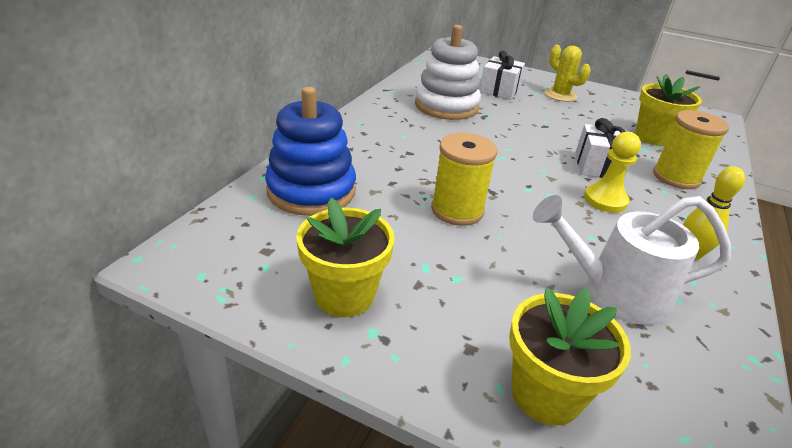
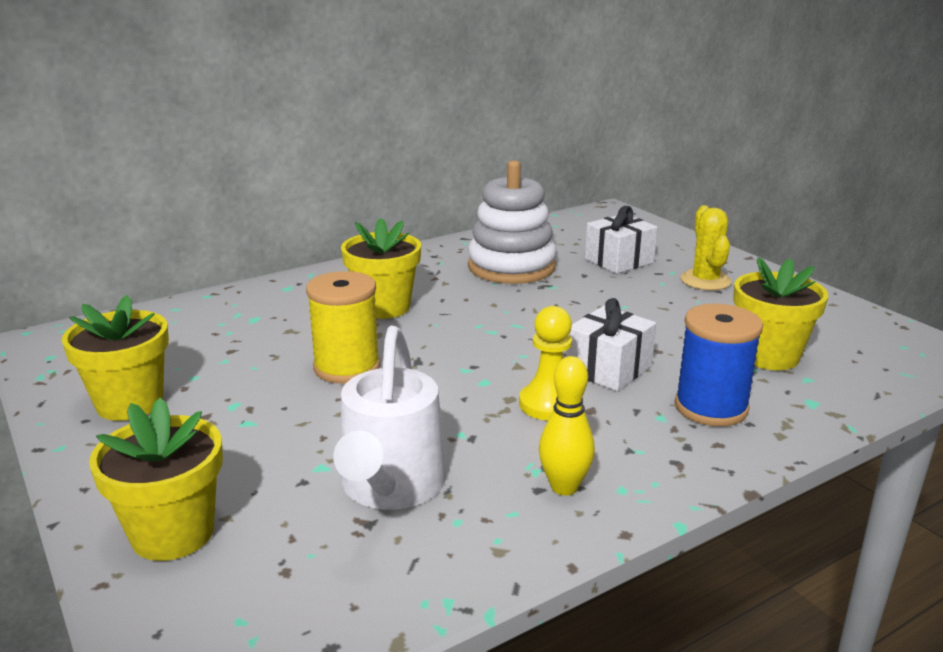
camera: 35 degrees right, 10 degrees down
(311, 191) = (231, 316): blue stacking toy -> none
(411, 155) = (384, 307): none -> yellow flower pot
(614, 293) = (390, 487): white watering can -> white watering can turned 120 degrees counterclockwise
(676, 177) = (711, 408): yellow spool -> blue spool

